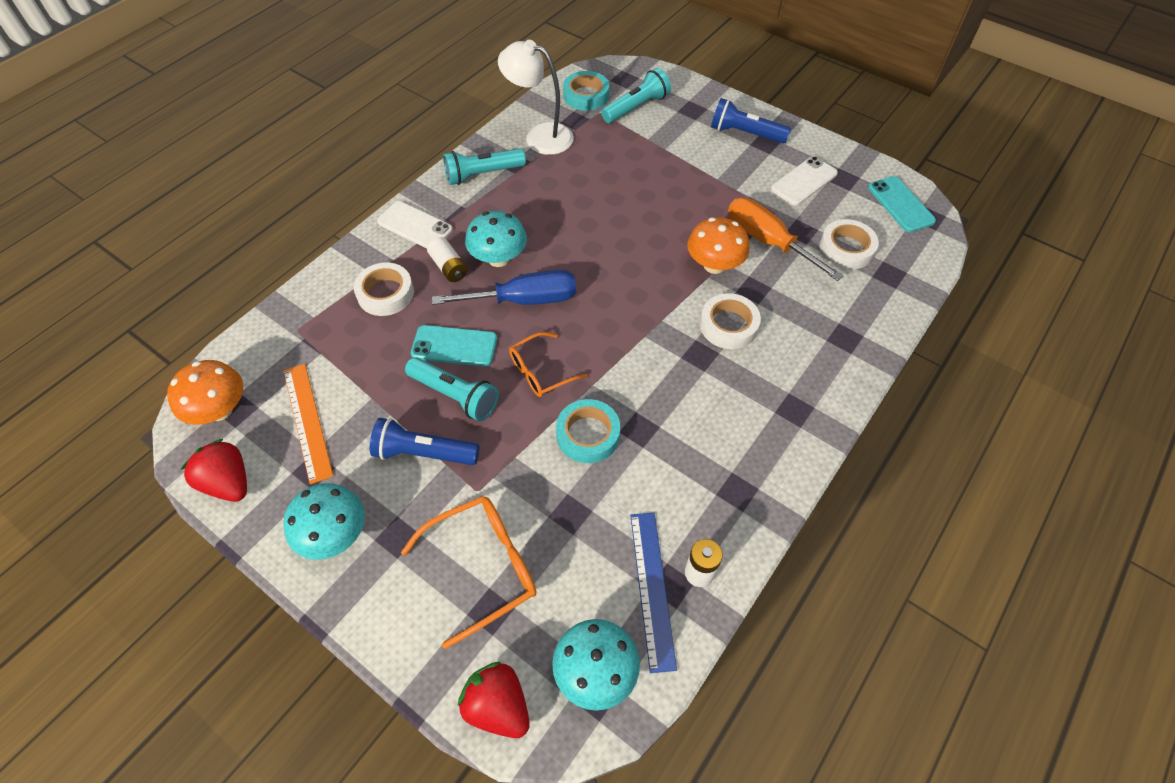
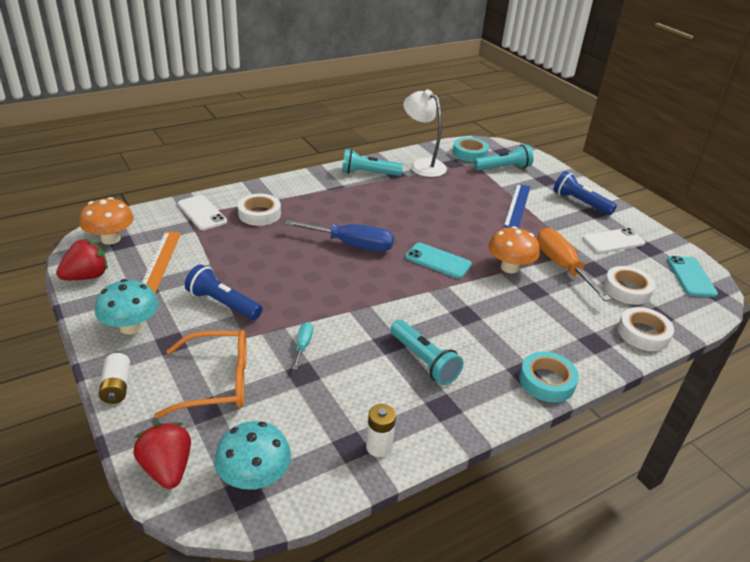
camera: 20 degrees right, 20 degrees down
(228, 482) = (87, 276): red strawberry -> red strawberry turned 75 degrees clockwise
(415, 226) = (304, 186): white phone -> white phone (202, 213)
(449, 267) = (311, 213): white battery -> white battery (117, 386)
(454, 346) = (285, 254): turquoise phone -> turquoise phone (438, 261)
(455, 396) = (267, 280): turquoise flashlight -> turquoise flashlight (424, 361)
(498, 258) = (349, 218): turquoise mushroom -> none
(541, 371) = (337, 286): orange glasses -> none
(549, 474) = (303, 345): none -> turquoise screwdriver
(588, 435) = (347, 333): turquoise tape -> turquoise tape (546, 381)
(652, 588) = (334, 442): blue ruler -> blue ruler (517, 206)
(728, 325) = (499, 305): white tape -> white tape (643, 333)

